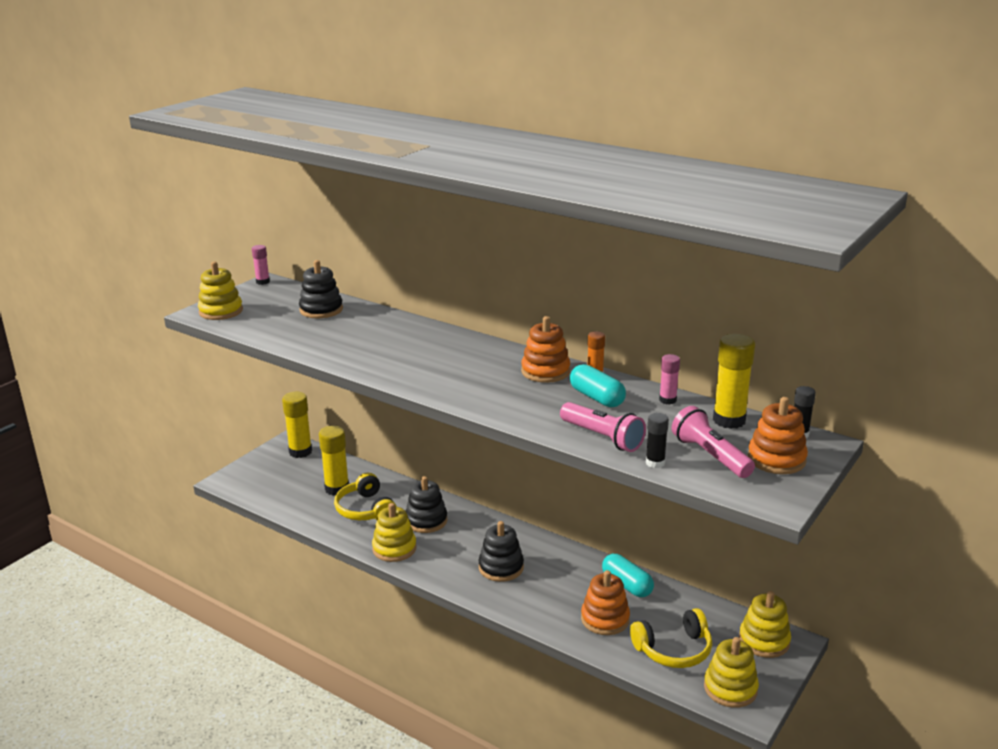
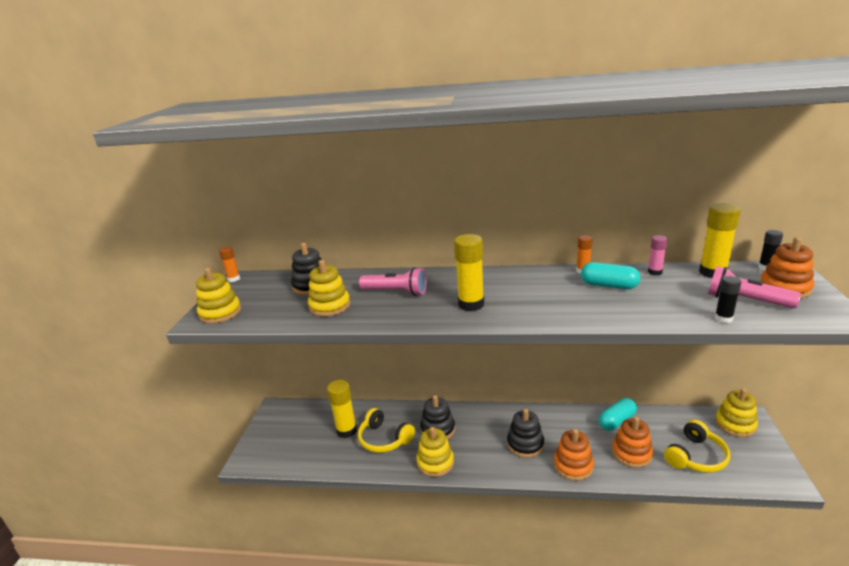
camera: 25 degrees left, 0 degrees up
(263, 282) = (234, 279): pink glue stick -> orange glue stick
(300, 452) = (291, 411): yellow glue stick -> yellow glue stick (471, 304)
(545, 371) = (546, 279): orange stacking toy -> orange stacking toy (573, 465)
(602, 437) = (660, 313): pink flashlight -> pink flashlight (396, 292)
(627, 585) = (617, 421): turquoise capsule -> turquoise capsule turned 60 degrees counterclockwise
(730, 688) = (758, 469): yellow stacking toy -> yellow stacking toy (330, 306)

